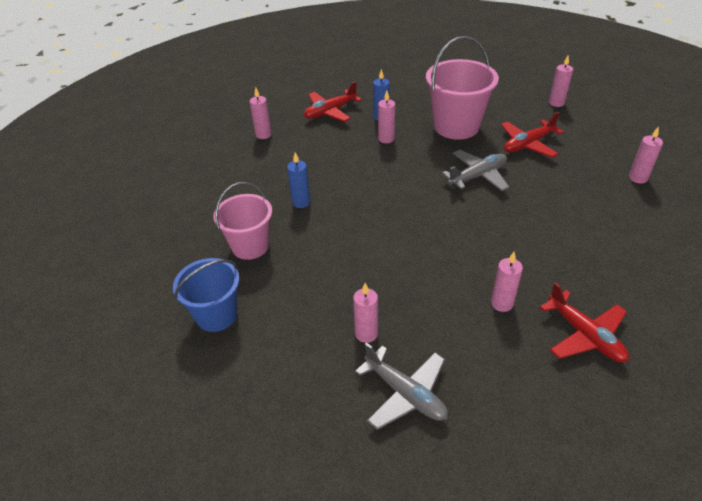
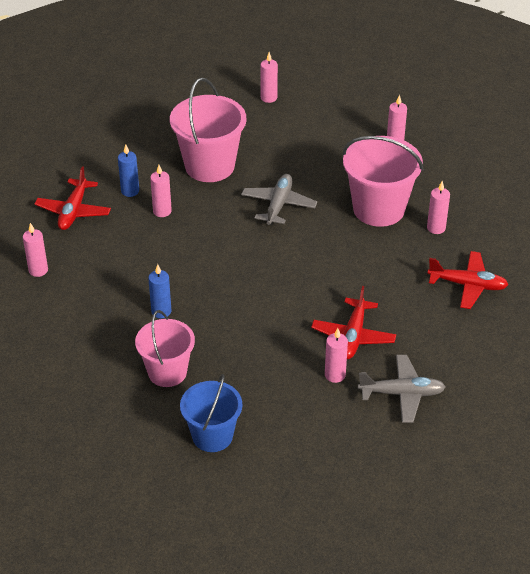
camera: 45 degrees left, 0 degrees up
(502, 303) = (398, 296): pink candle -> pink candle (436, 228)
(528, 144) = (287, 153): red plane -> red plane (353, 336)
(563, 222) = (378, 209): none -> pink bucket

